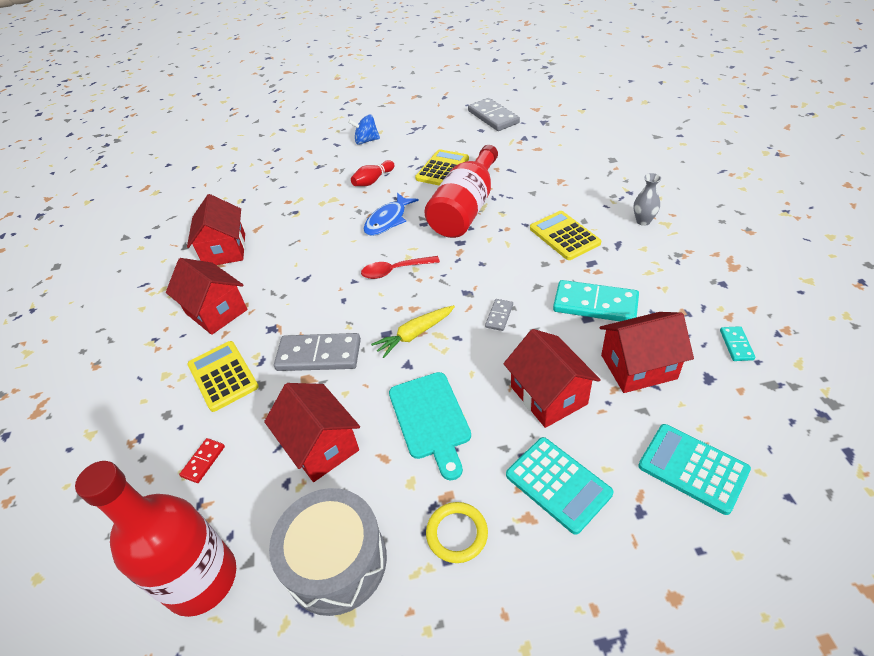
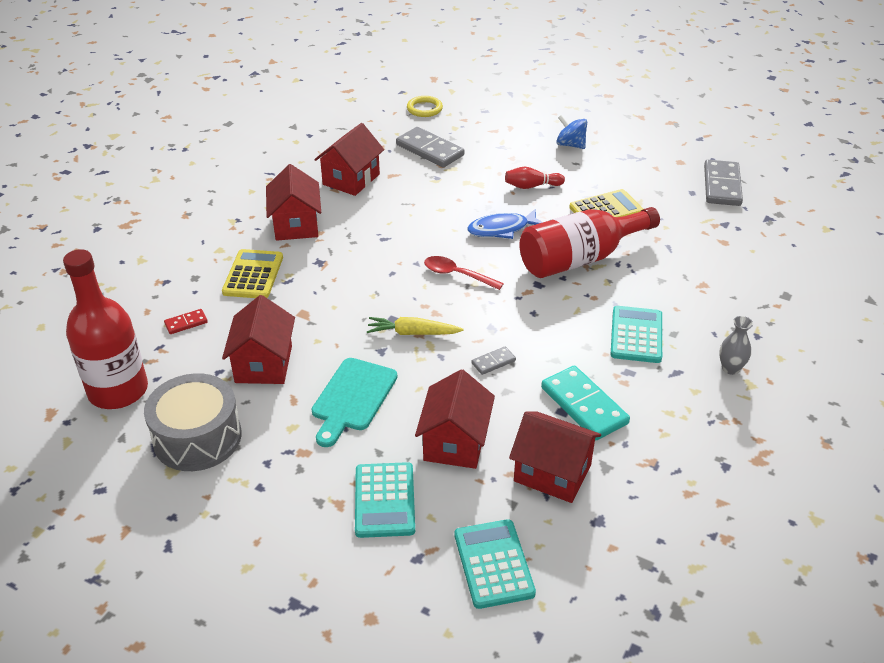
camera: 35 degrees right, 5 degrees down
(319, 355) = (329, 302): grey domino -> grey domino (430, 150)
(457, 534) = (284, 478): yellow ring -> yellow ring (424, 109)
(564, 236) = (636, 335): yellow calculator -> turquoise calculator
(736, 345) = (660, 516): turquoise domino -> none

